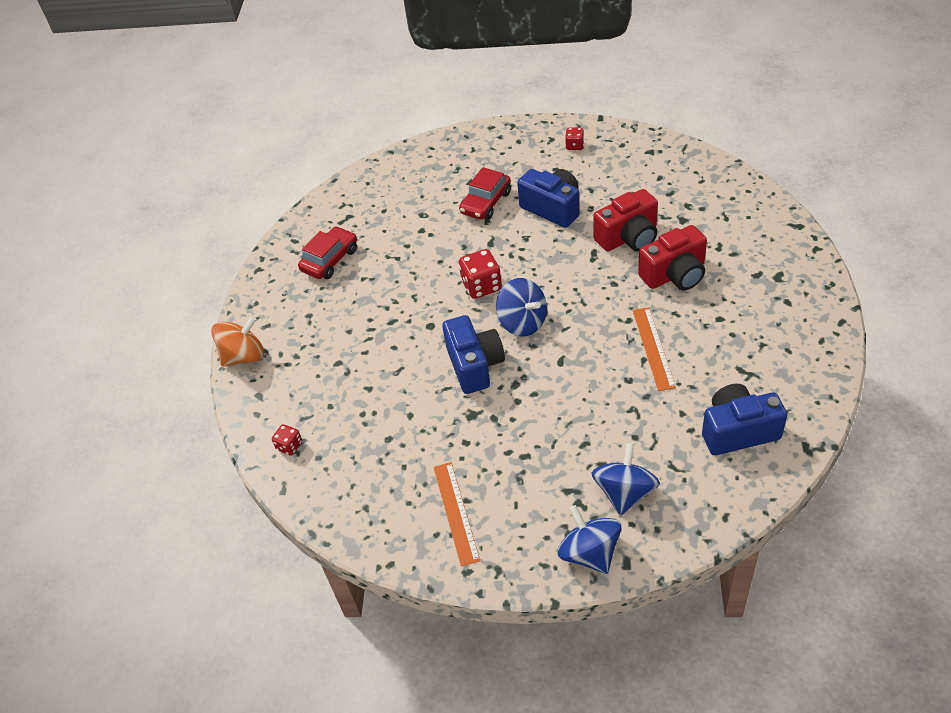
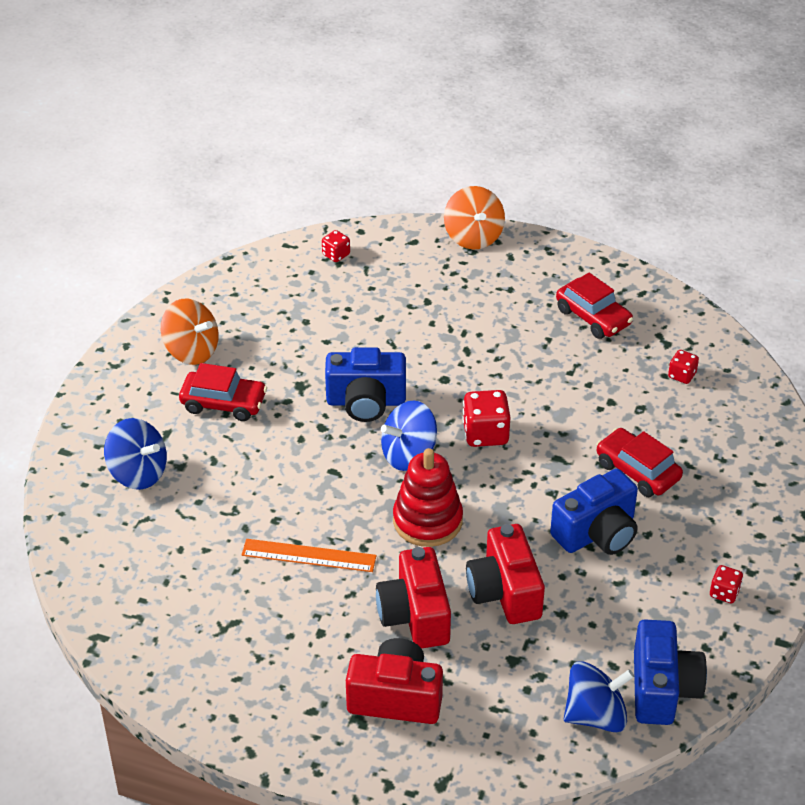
camera: 100 degrees right, 5 degrees down
(381, 202) = (682, 375): none -> red dice
(456, 512) = (191, 351): orange ruler -> orange spinning top
(514, 461) = (223, 403): none -> red car
(584, 293) = (427, 521): none -> red stacking toy
(589, 553) = (91, 429): blue spinning top -> blue spinning top (595, 715)
(738, 431) = (154, 587): blue camera -> blue camera (662, 689)
(749, 264) = (396, 698): none -> red camera

